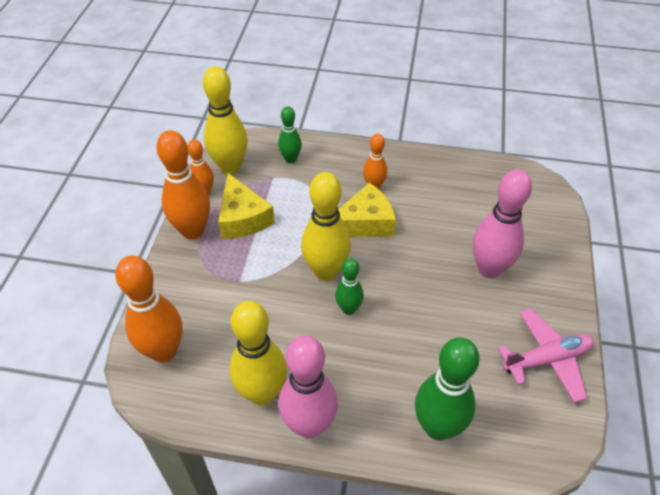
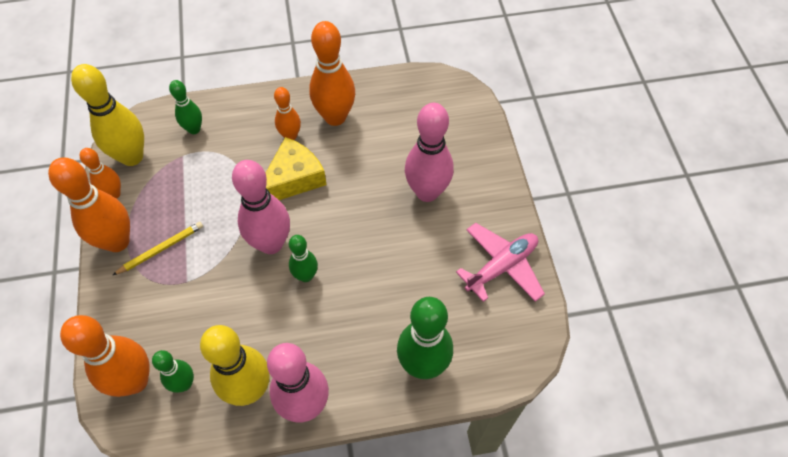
camera: 20 degrees left, 10 degrees up
(205, 368) = (184, 384): none -> green bowling pin
(227, 248) = (161, 249): none -> yellow pencil
(242, 218) = (166, 211): yellow cheese -> none
(326, 271) = (271, 243): yellow bowling pin -> pink bowling pin
(420, 181) = (335, 117): none -> orange bowling pin

